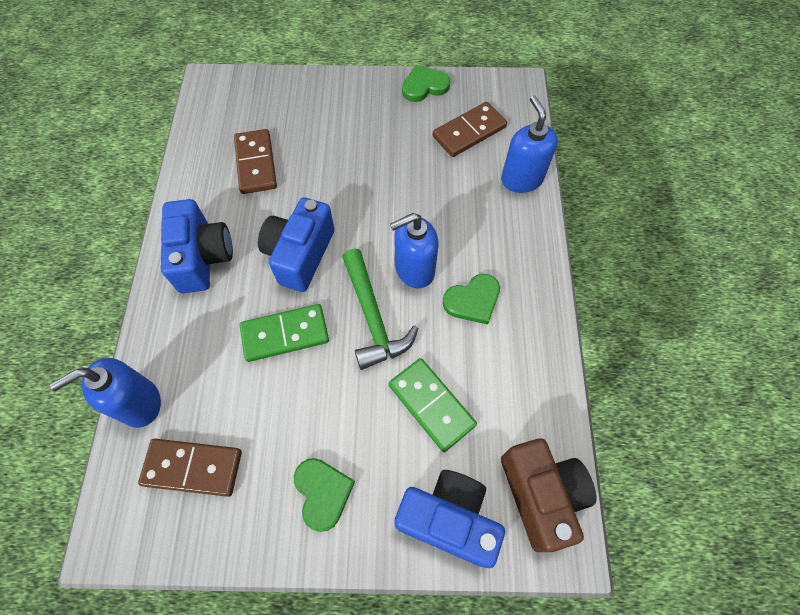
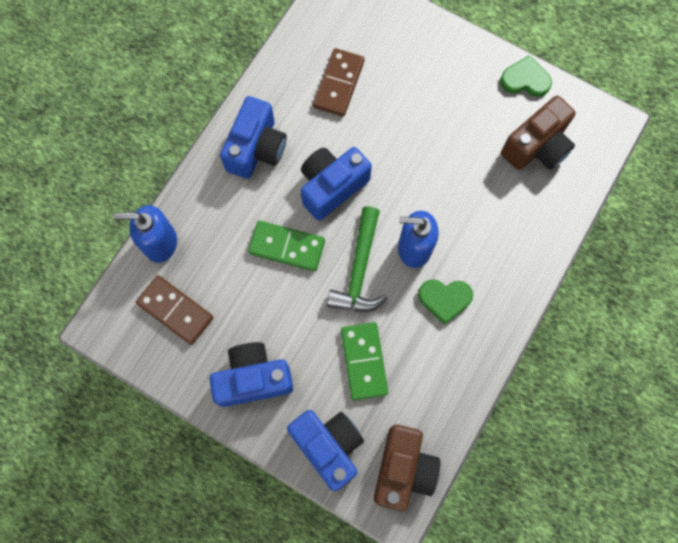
camera: 30 degrees right, 10 degrees up
(322, 493) = (253, 378): green heart -> blue camera
(469, 132) = (537, 146): brown domino -> brown camera
(521, 179) = (553, 216): blue soap dispenser -> none

